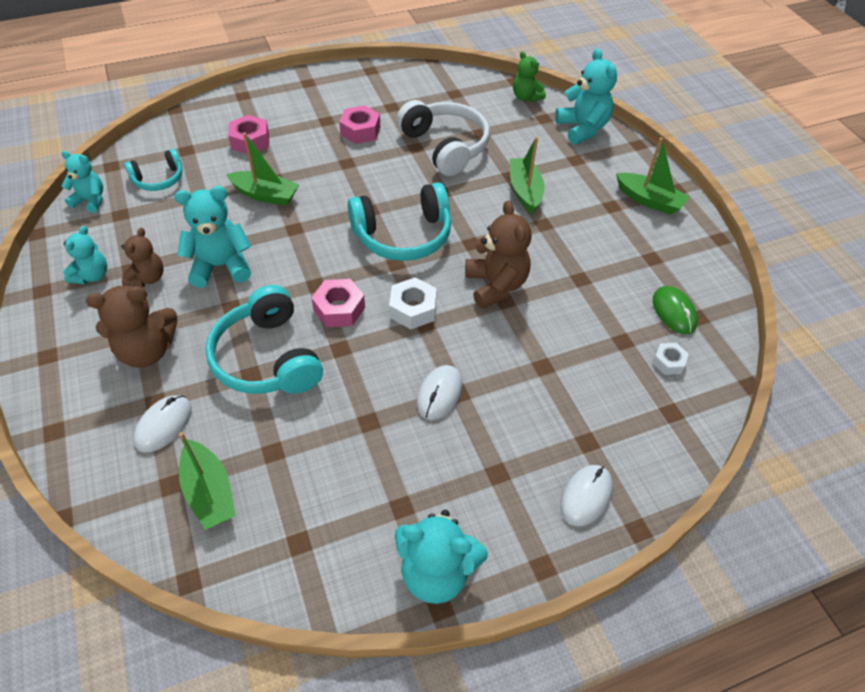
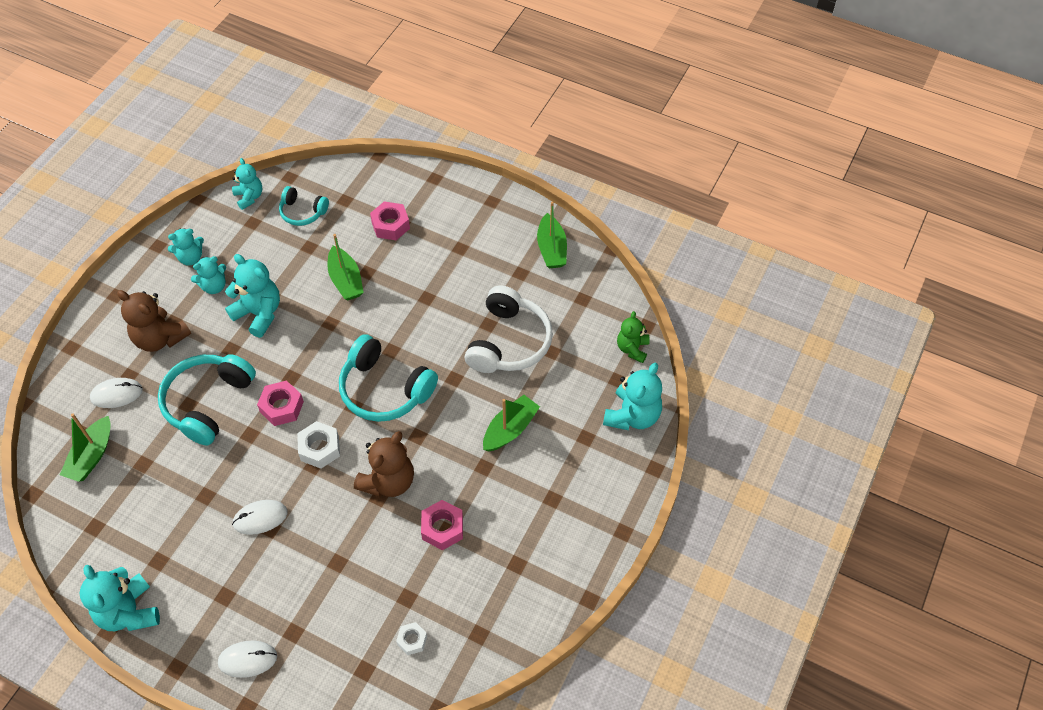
camera: 50 degrees right, 5 degrees up
(147, 278) = (214, 286): brown teddy bear -> turquoise teddy bear
(360, 131) = (470, 277): pink nut -> pink nut (442, 528)
(649, 200) = (586, 520): green boat -> green boat (551, 249)
(674, 312) = (469, 614): green mouse -> none

